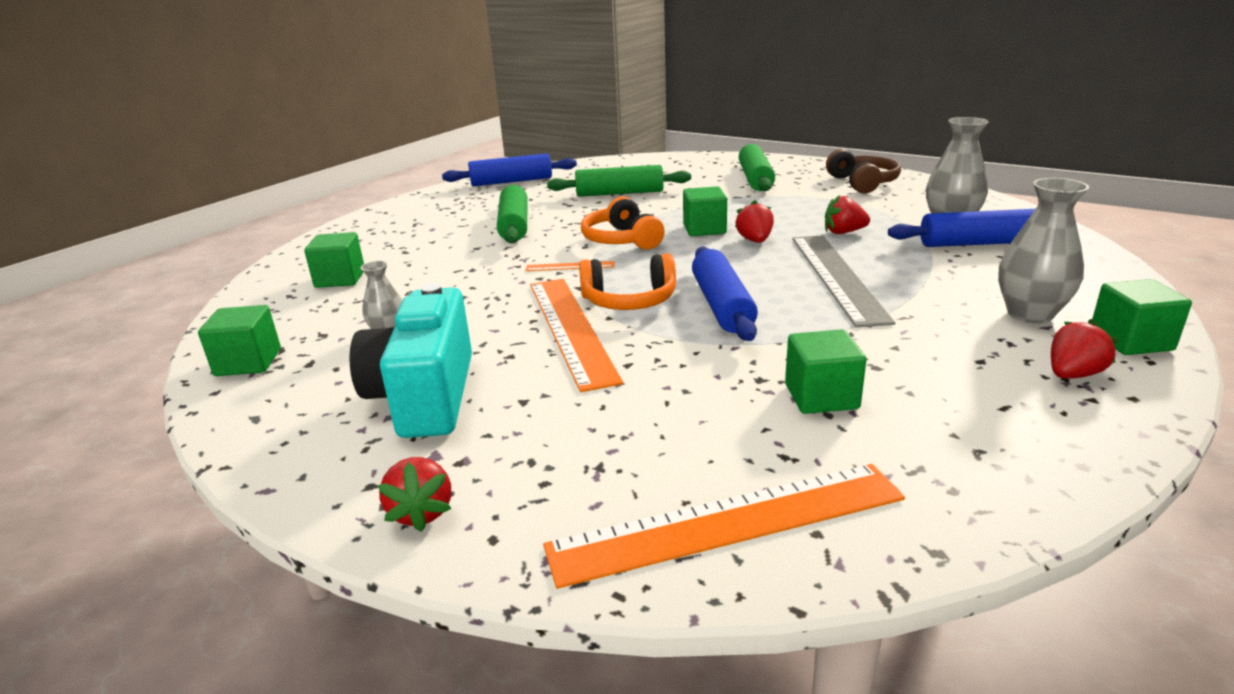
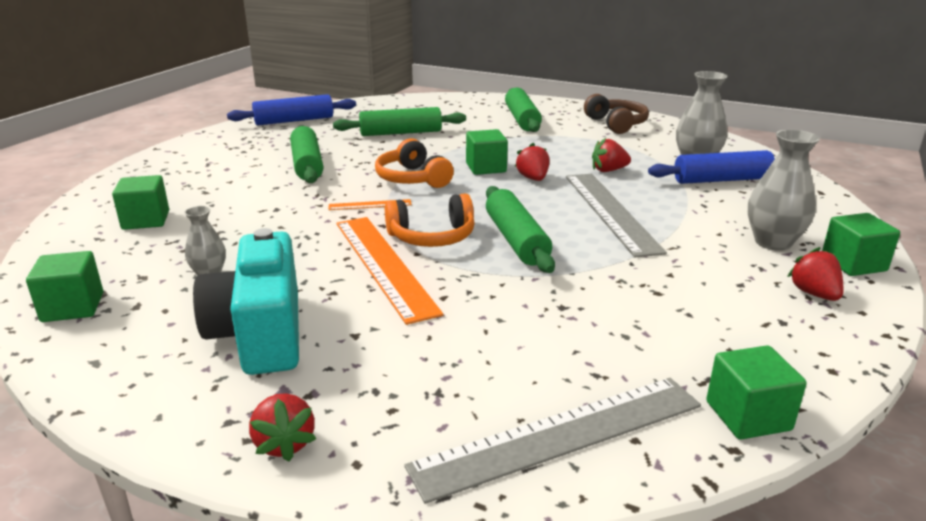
camera: 10 degrees left, 0 degrees up
(721, 305) = (516, 240): blue rolling pin -> green rolling pin
(728, 523) = (560, 436): orange ruler -> grey ruler
(821, 396) = (617, 320): green cube -> green cube (748, 416)
(1073, 374) = (814, 294): red strawberry -> red strawberry turned 60 degrees counterclockwise

